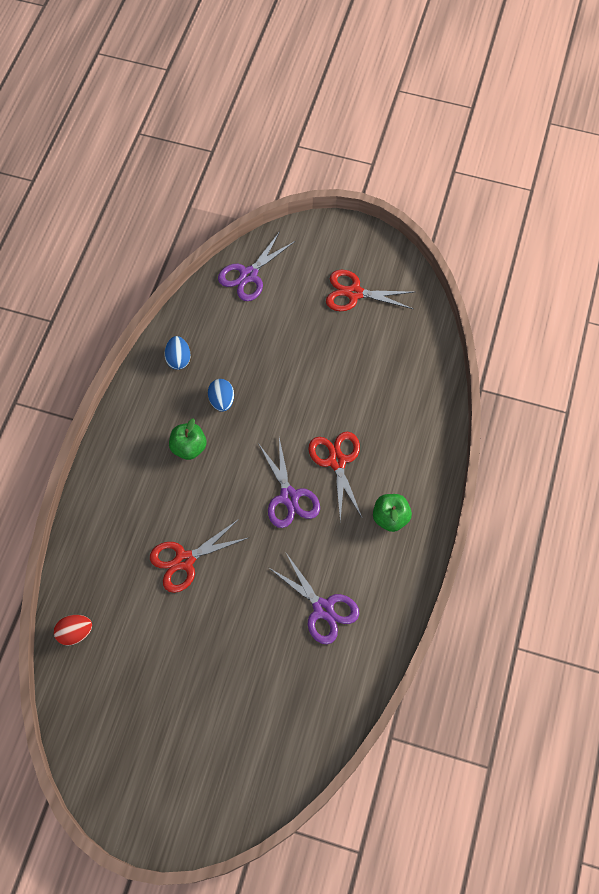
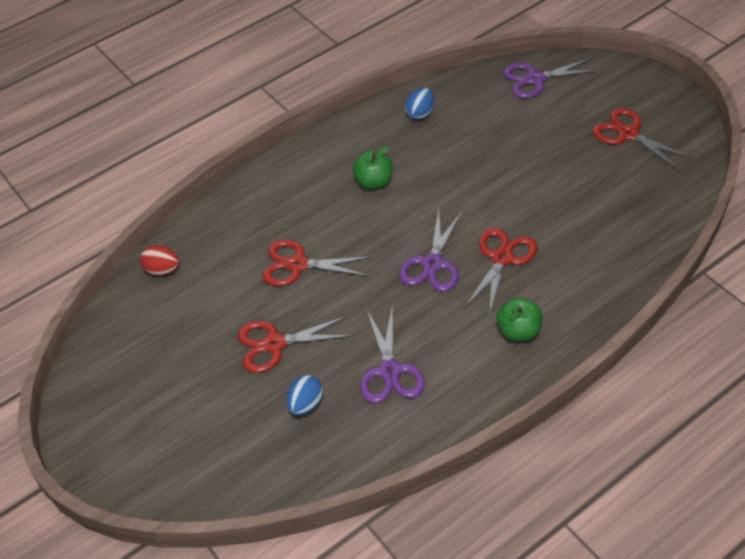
camera: 40 degrees right, 15 degrees down
(220, 641) = (275, 344): none -> red scissors
(222, 400) = (433, 161): blue egg -> blue egg (306, 404)

